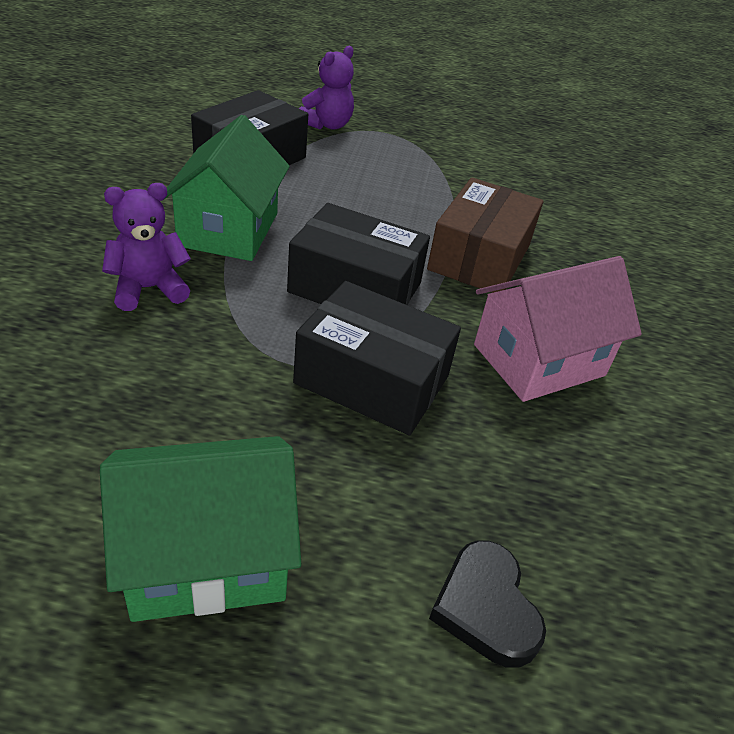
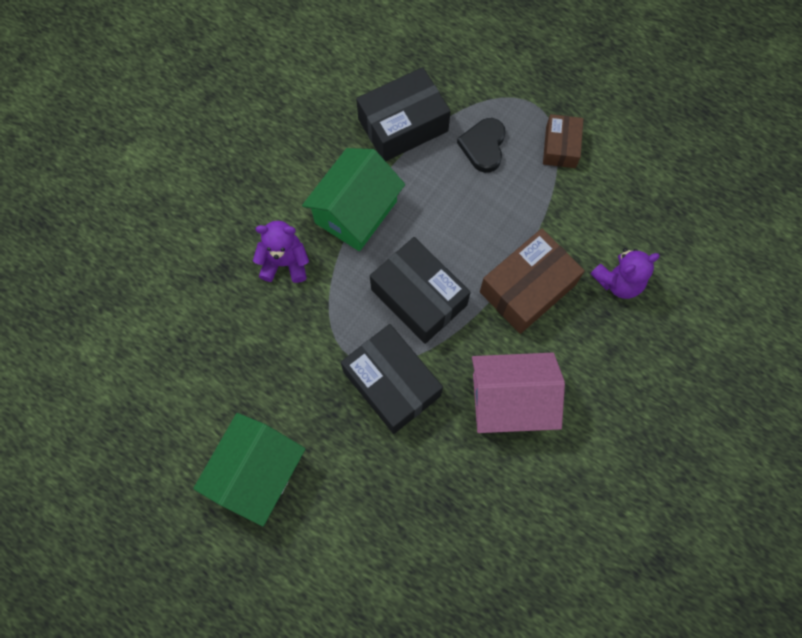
camera: 30 degrees right, 30 degrees up
(206, 557) = (257, 473): green house -> green house turned 75 degrees counterclockwise
(327, 125) = (487, 84): purple teddy bear -> purple teddy bear (618, 281)
(432, 154) = (560, 147): none -> brown box
(486, 607) = (379, 551): black heart -> black heart (483, 146)

